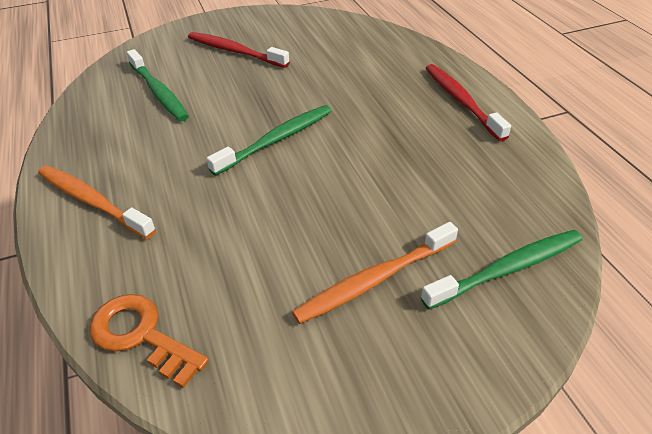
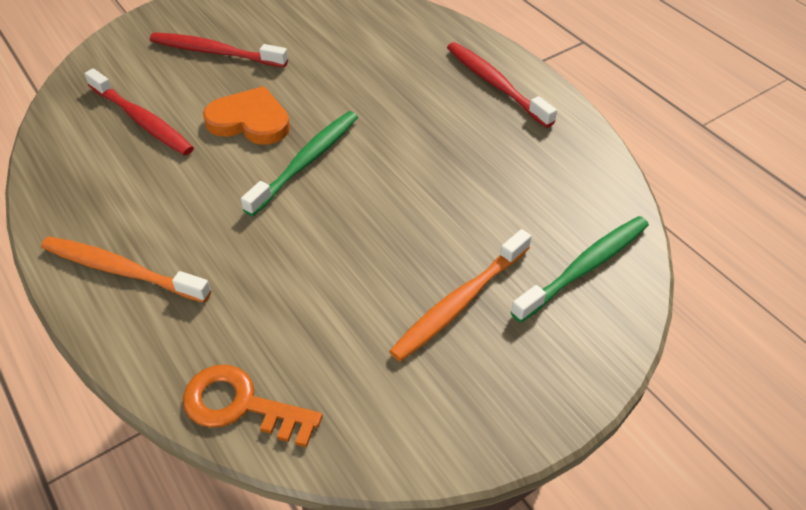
camera: 15 degrees left, 5 degrees up
(158, 92) = (141, 120): green toothbrush -> red toothbrush
(242, 103) = (250, 121): none -> orange heart

